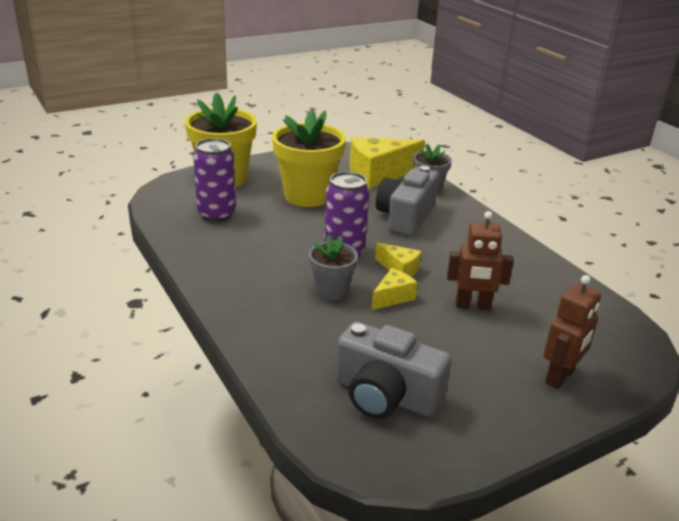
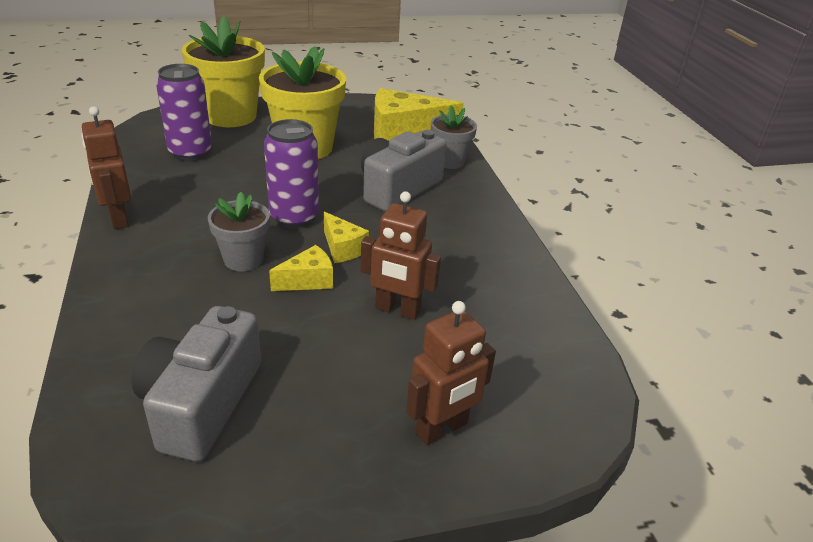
camera: 15 degrees right, 5 degrees up
(204, 277) = (118, 218): none -> brown robot
(385, 395) = (201, 403): grey camera -> grey camera turned 60 degrees clockwise

